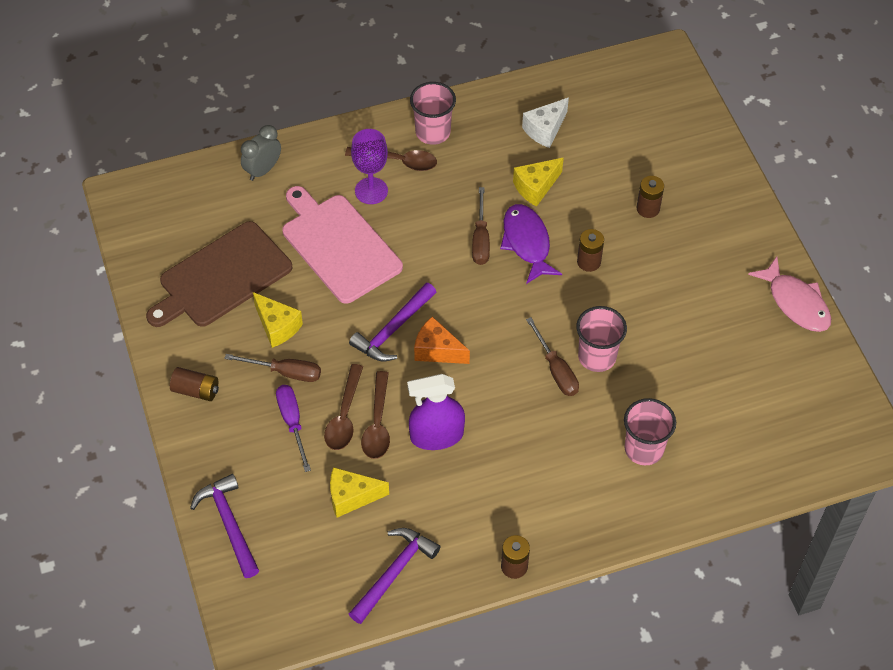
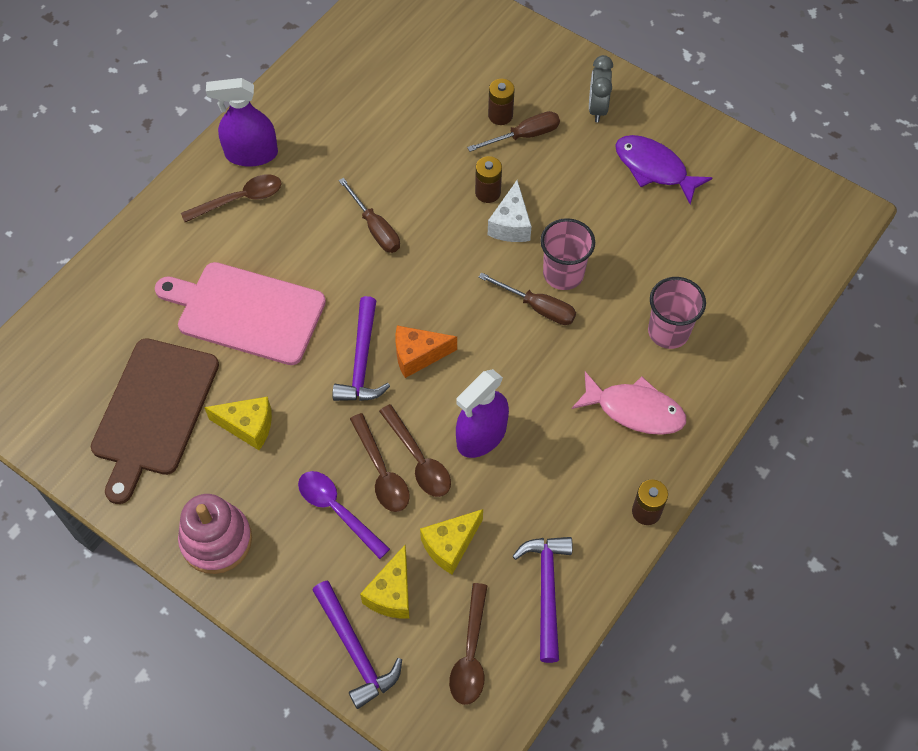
camera: 35 degrees left, 5 degrees up
(196, 390) = (216, 540): brown battery -> pink stacking toy
(229, 524) = (355, 650): purple hammer -> purple hammer turned 150 degrees counterclockwise
(263, 170) = (112, 283): grey clock -> grey clock (597, 108)
(285, 372) = (291, 466): brown screwdriver -> brown screwdriver (524, 136)
(292, 422) = (337, 510): purple screwdriver -> purple spoon
(306, 579) = (470, 653): none -> brown spoon
(371, 191) = (236, 242): purple goblet -> none
(433, 132) = (251, 154): pink cup -> purple spray bottle
(527, 242) = (419, 207): purple fish -> purple fish (654, 168)
(536, 187) = (387, 152): yellow cheese -> yellow cheese (392, 593)
(545, 130) = (353, 95): white cheese -> white cheese (511, 224)
(796, 303) = (687, 127): pink fish -> pink fish (635, 410)

